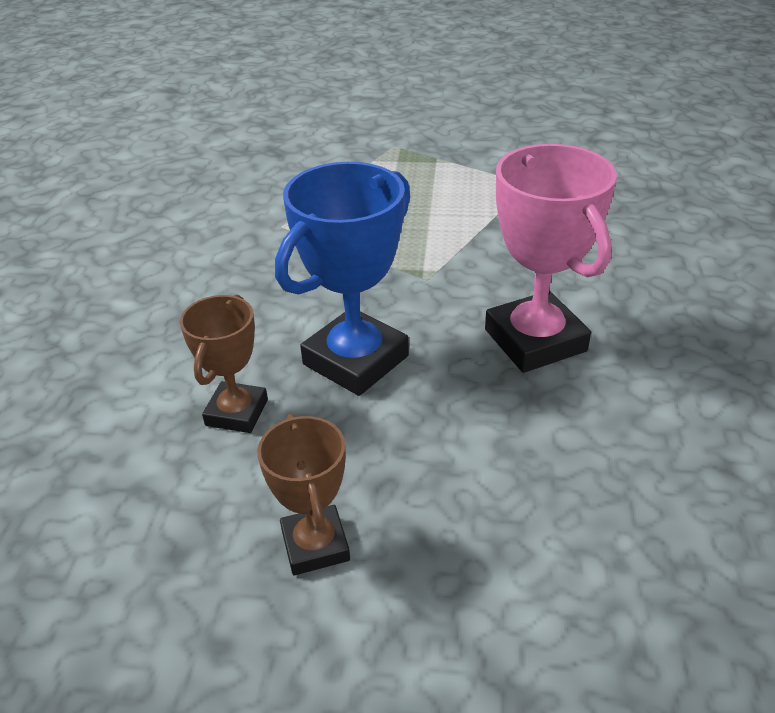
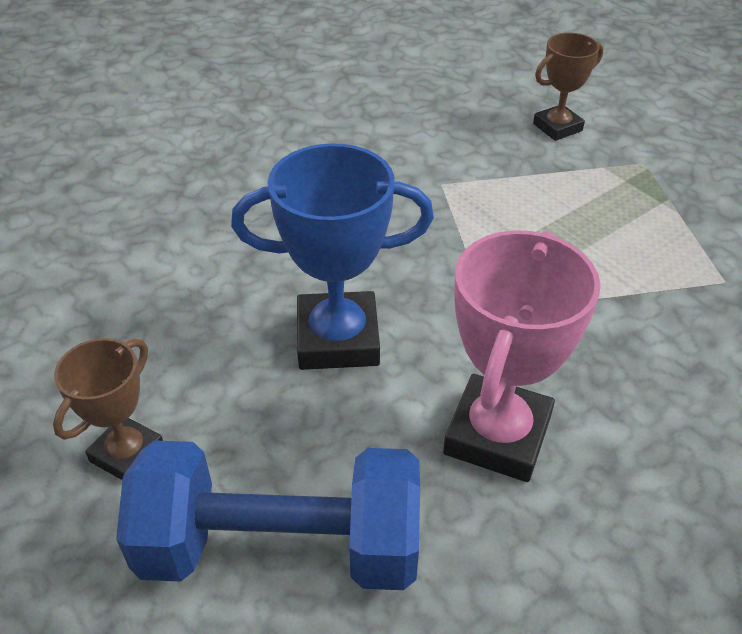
camera: 45 degrees right, 5 degrees up
(237, 412) = (212, 316): brown trophy -> brown trophy (557, 127)
(511, 501) = (281, 546): none -> blue dumbbell

